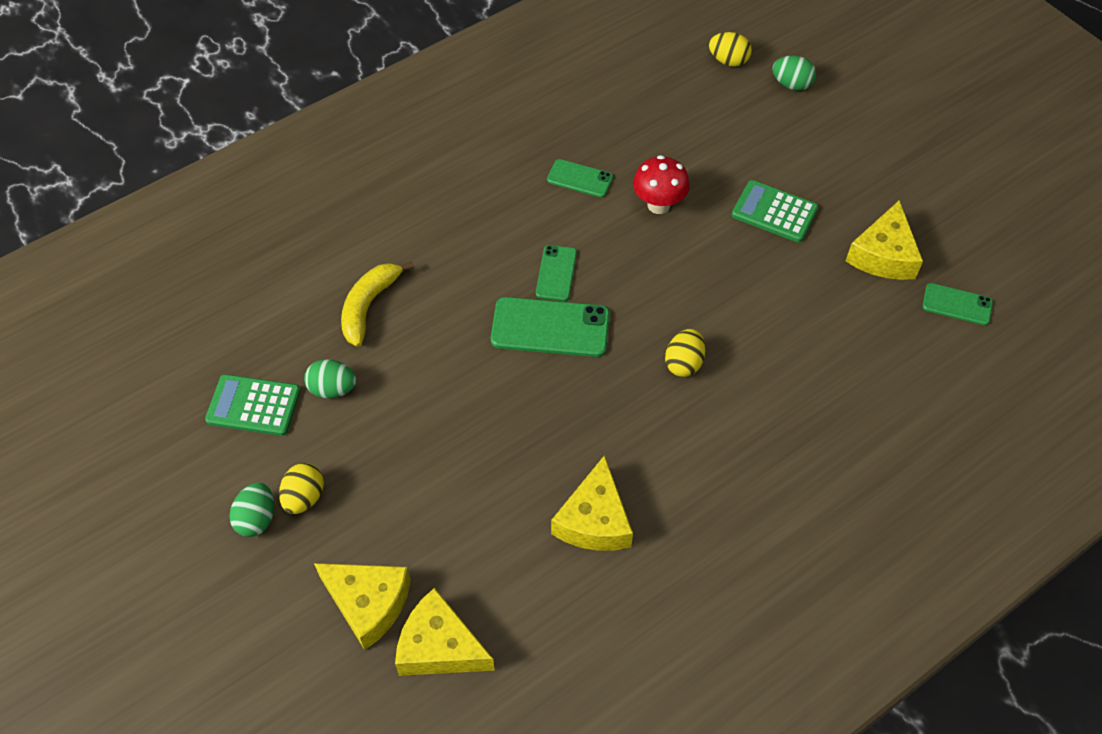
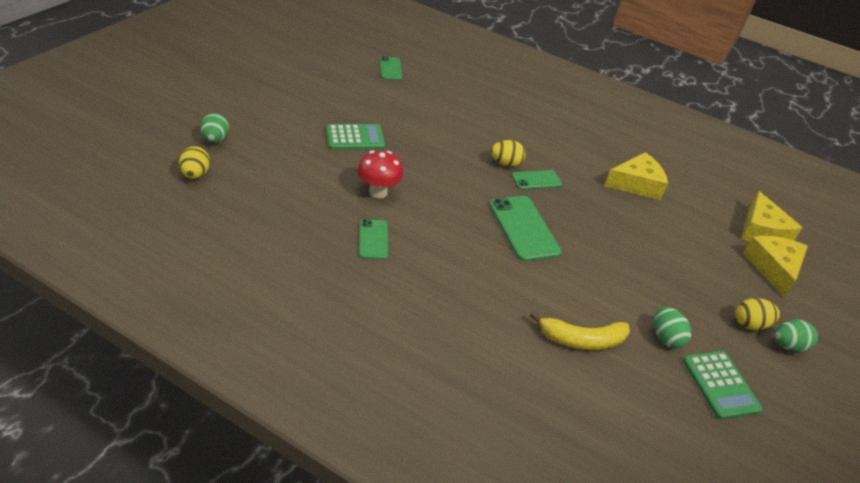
camera: 120 degrees left, 15 degrees down
(556, 273) = (475, 234): green phone -> green phone (536, 180)
(774, 212) = (355, 138): green calculator -> green calculator turned 105 degrees counterclockwise
(883, 255) = (367, 94): yellow cheese -> none

